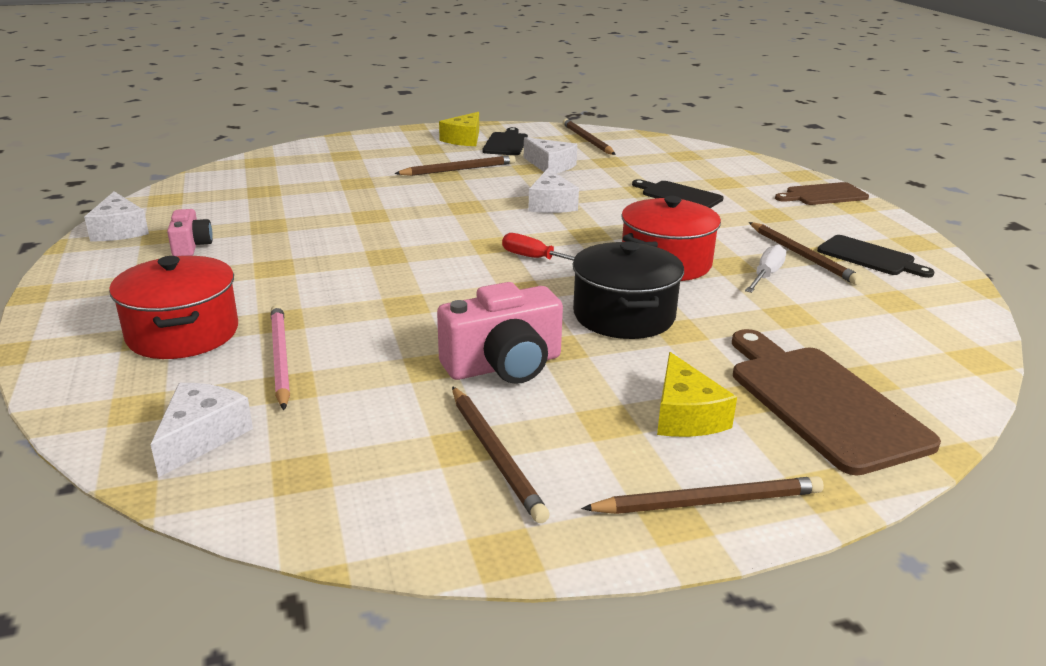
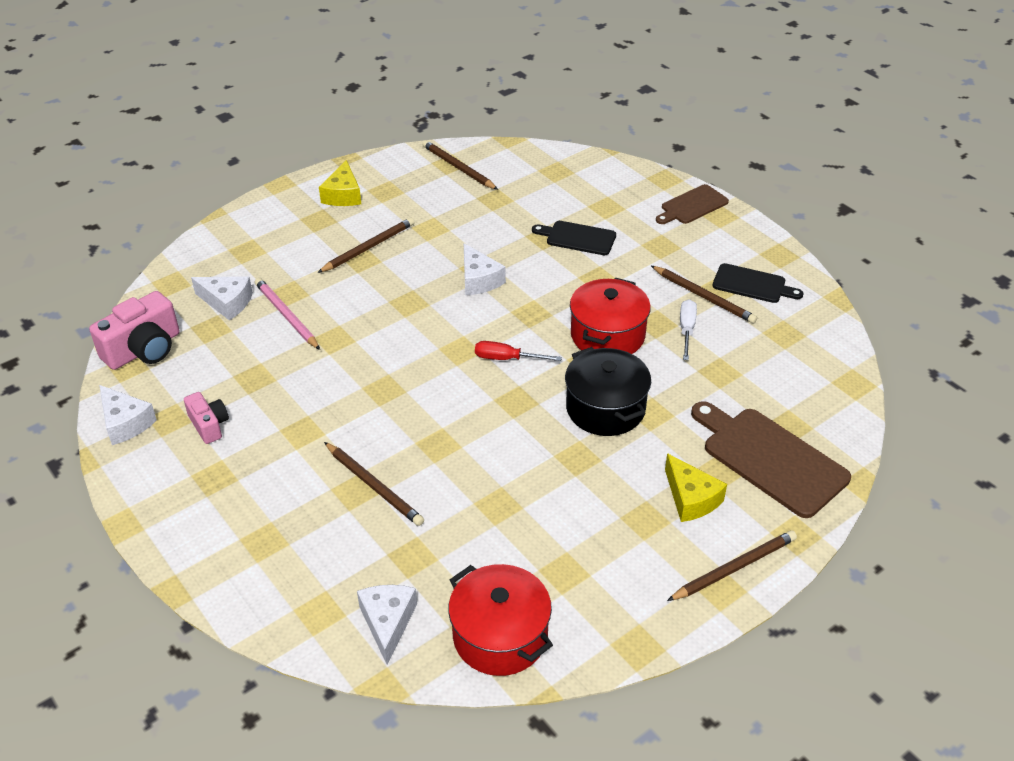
camera: 20 degrees left, 15 degrees up
(183, 333) = (290, 530): red pot -> red pot (500, 636)
(280, 358) = (385, 532): pink pencil -> pink pencil (286, 315)
(495, 455) = (590, 573): brown pencil -> brown pencil (374, 486)
(504, 365) = (549, 488): pink camera -> pink camera (144, 349)
(506, 143) = (386, 192): black cutting board -> none
(550, 166) = (447, 219): white cheese -> white cheese (227, 302)

